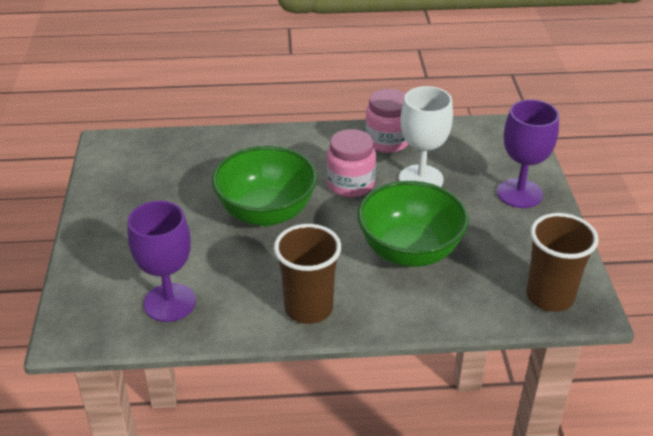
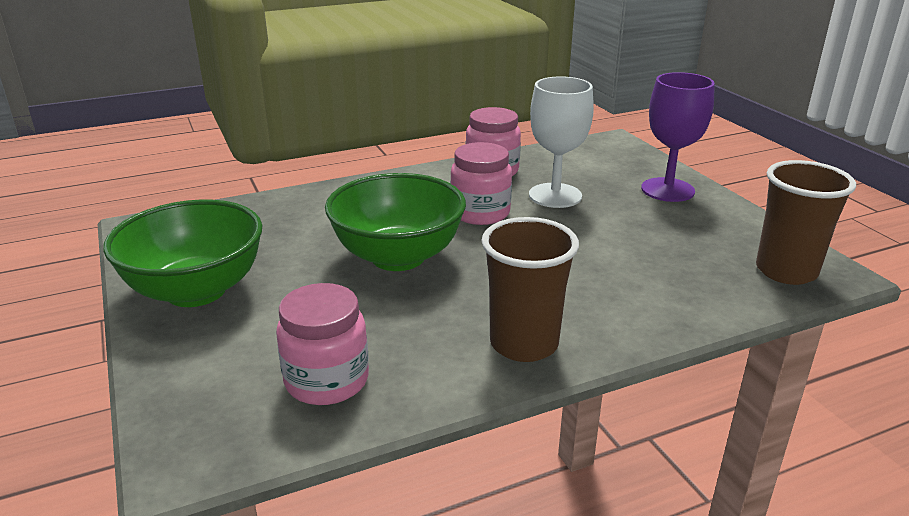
camera: 20 degrees left, 10 degrees down
(169, 302) = (327, 381): purple goblet -> pink jar
(409, 251) = (598, 261): green bowl -> green bowl (196, 291)

